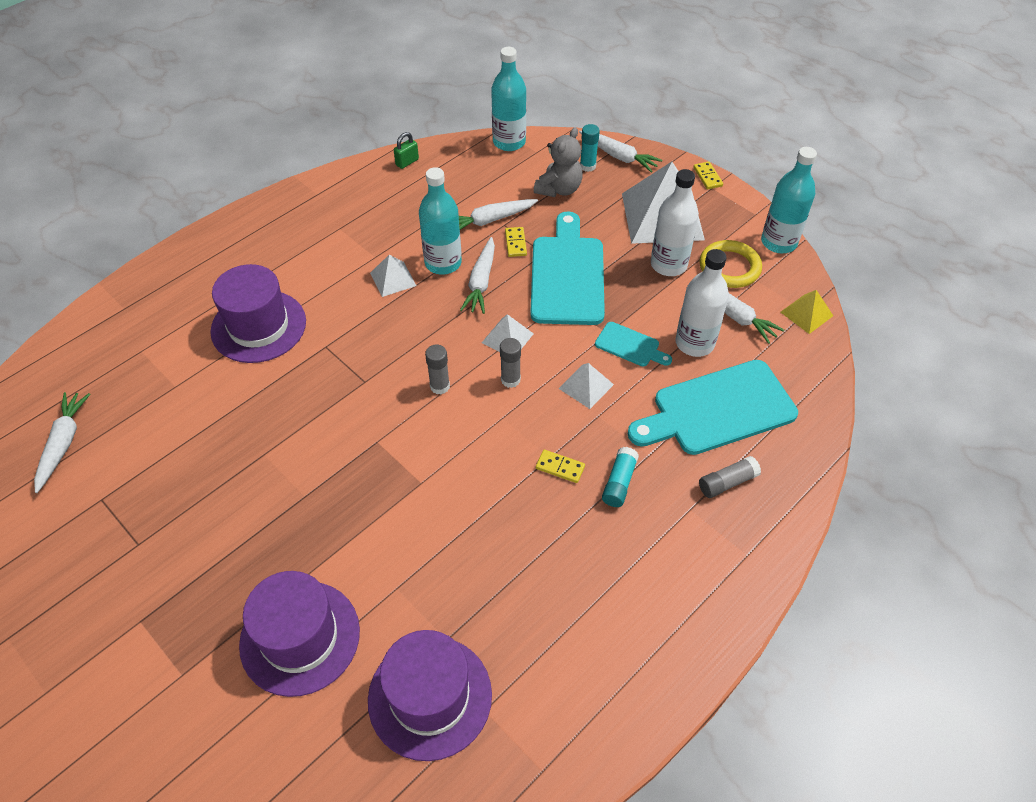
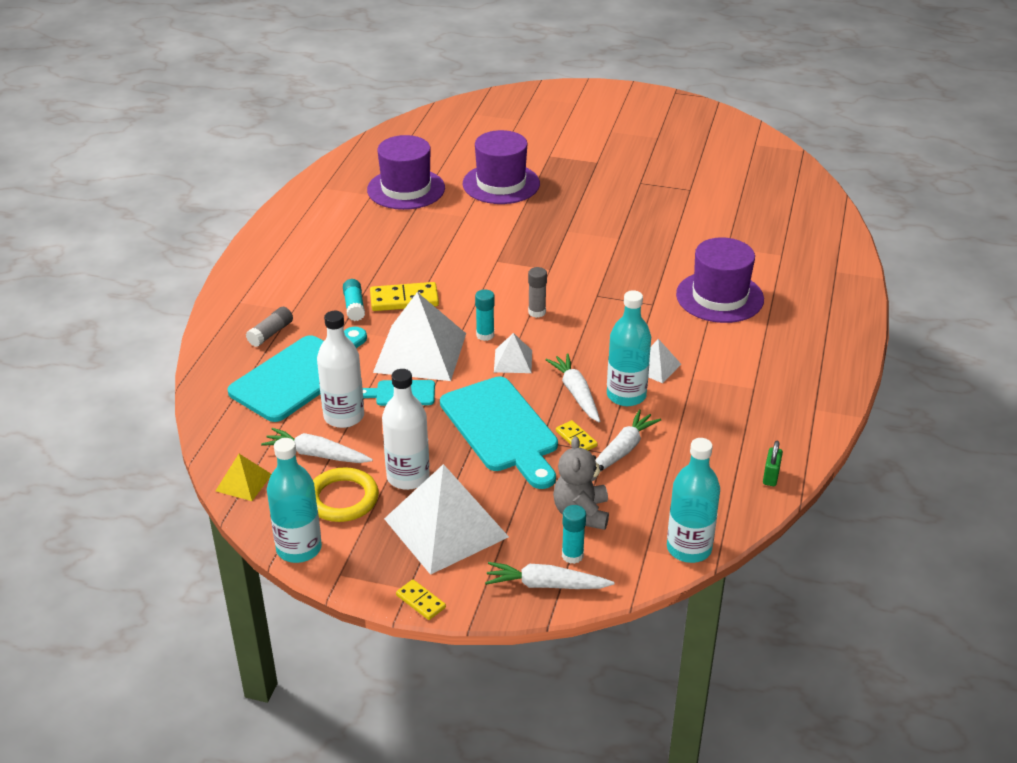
camera: 150 degrees right, 15 degrees down
(63, 443) = (752, 200): white carrot -> none
(510, 380) = (485, 335): grey glue stick -> turquoise glue stick
(560, 467) = (404, 300): yellow domino -> yellow domino, size x1.77
(586, 386) = (420, 352): white pyramid -> white pyramid, size x2.11

